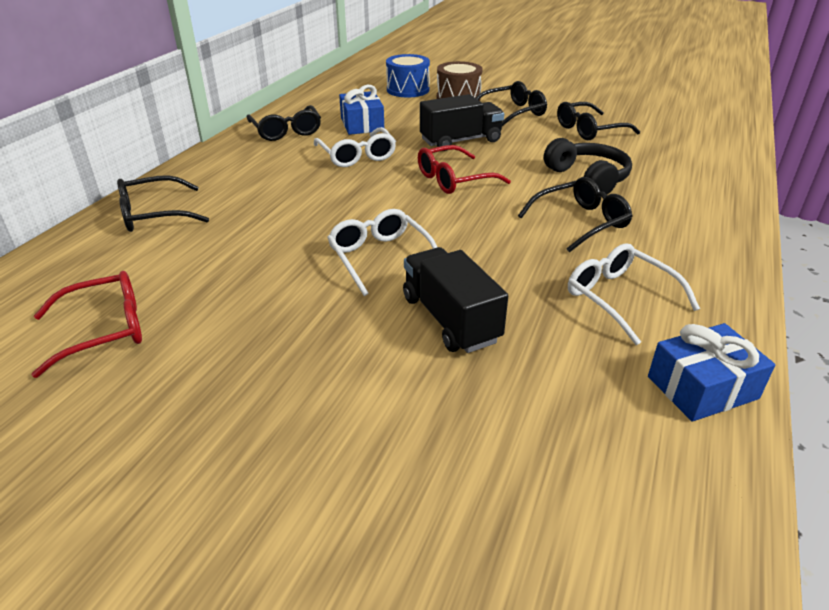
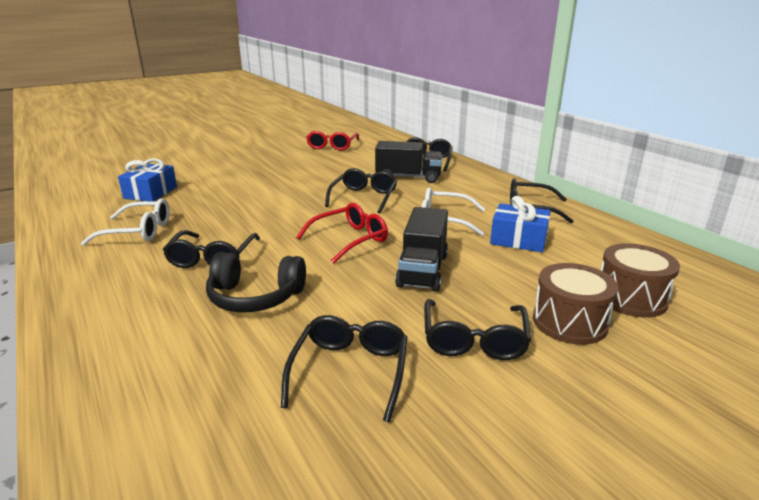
camera: 125 degrees right, 10 degrees down
(345, 208) = (363, 198): none -> black glasses
(380, 258) = (293, 192): white glasses -> none
(408, 90) = (630, 298): blue drum -> brown drum
(450, 319) = (218, 191): black truck -> black truck (408, 177)
(454, 179) = (349, 240): red glasses -> red glasses turned 45 degrees clockwise
(702, 387) = (67, 219): blue gift -> blue gift (150, 193)

